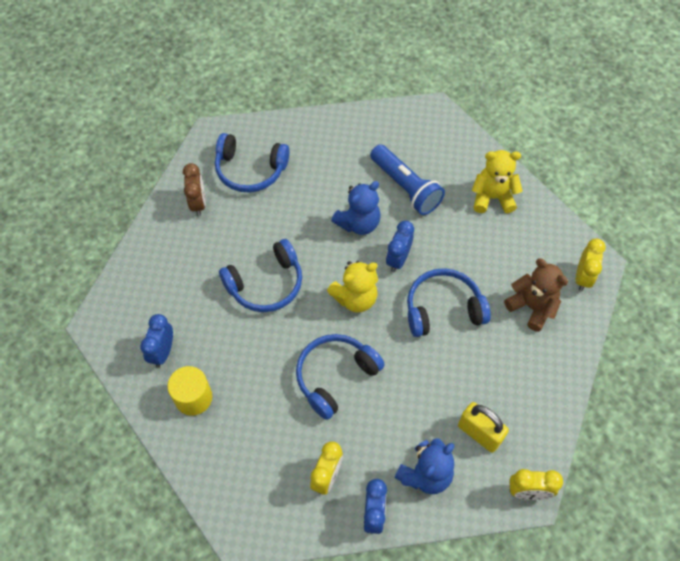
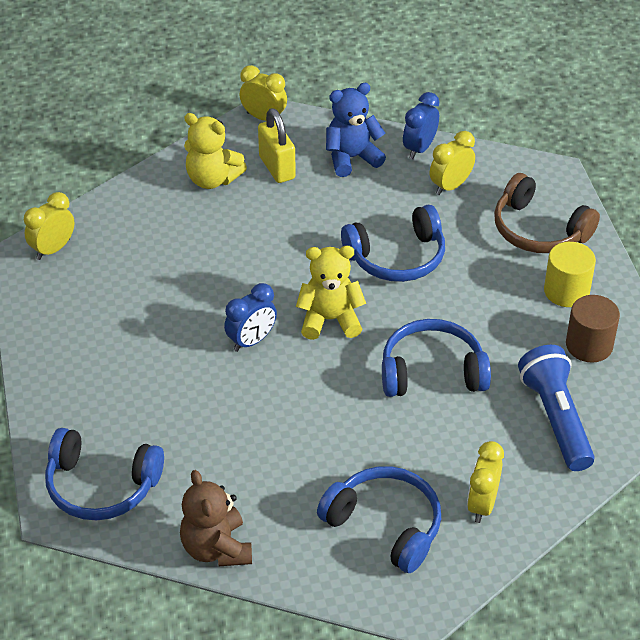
camera: 155 degrees left, 15 degrees down
(163, 352) = (589, 345): blue clock -> brown cylinder
(198, 203) = (482, 505): brown clock -> yellow clock
(235, 456) = (538, 230): none -> brown headphones
(358, 223) = (273, 399): blue teddy bear -> none
(405, 187) = (181, 420): blue flashlight -> blue flashlight (556, 419)
(443, 309) = (235, 275): blue headphones -> blue headphones (101, 486)
(492, 197) = (79, 366): yellow teddy bear -> yellow teddy bear (212, 179)
(532, 307) = (134, 243): brown teddy bear -> brown teddy bear (216, 548)

